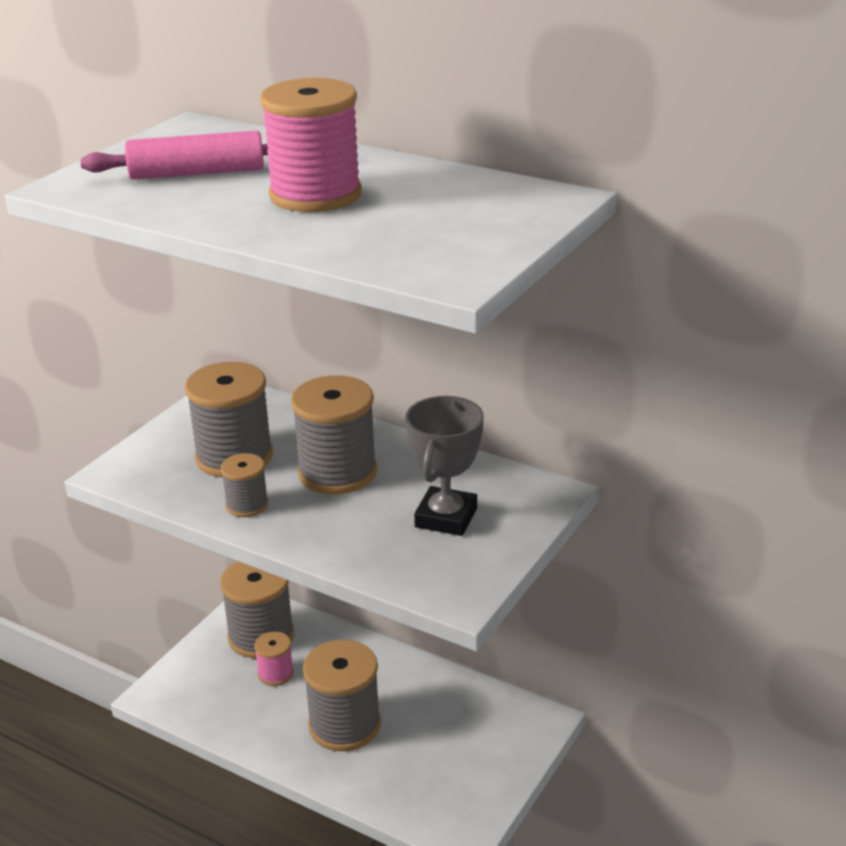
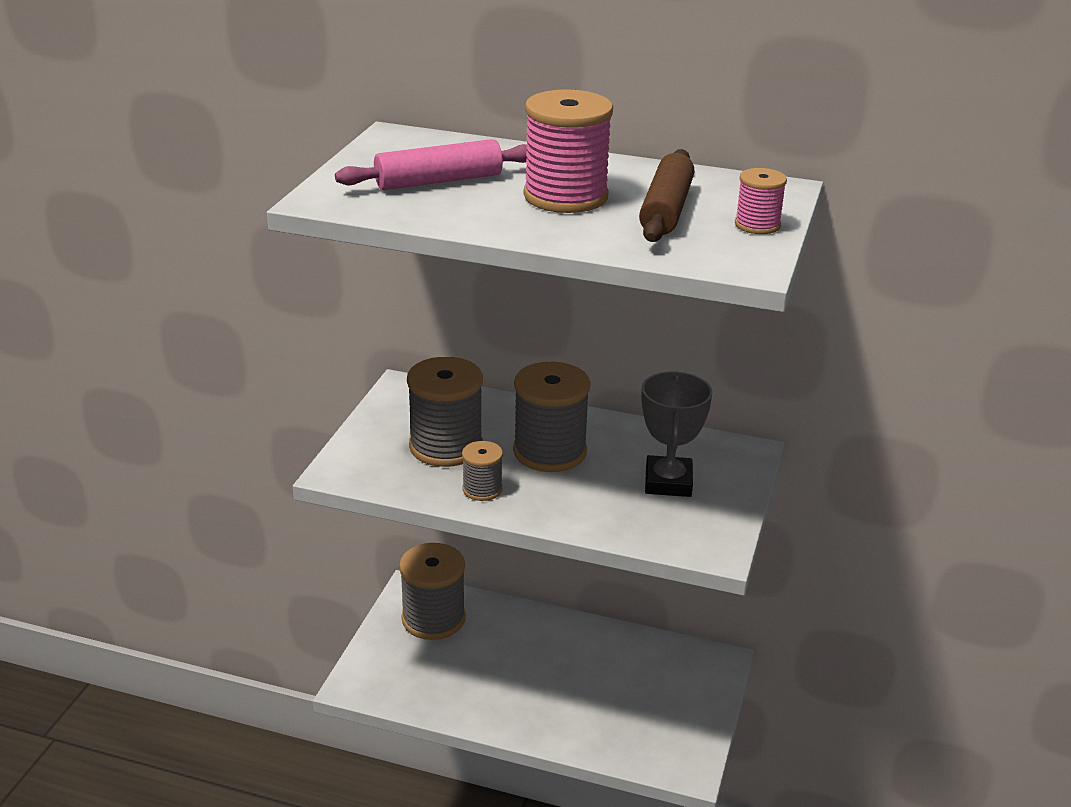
camera: 15 degrees left, 0 degrees up
(275, 674) = (461, 651): pink spool -> pink spool (757, 225)
(344, 725) = (545, 689): grey spool -> none
(412, 214) = (666, 210): none -> brown rolling pin

